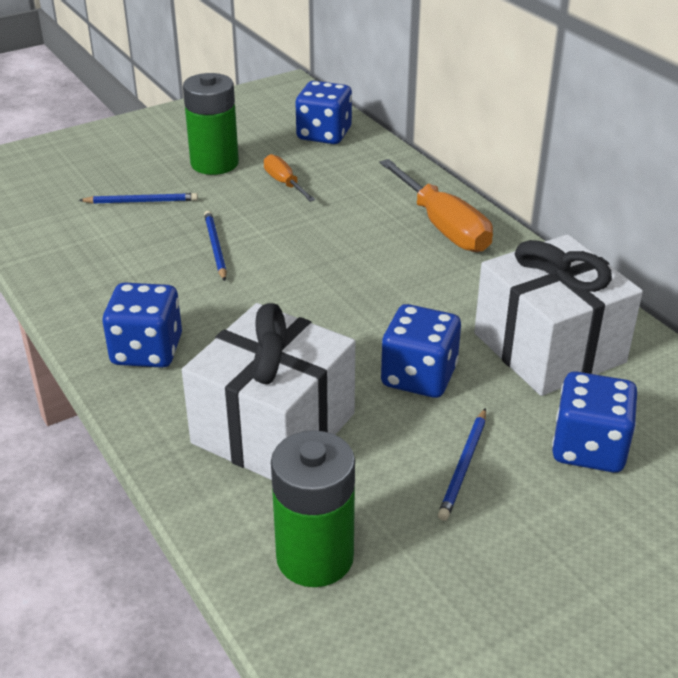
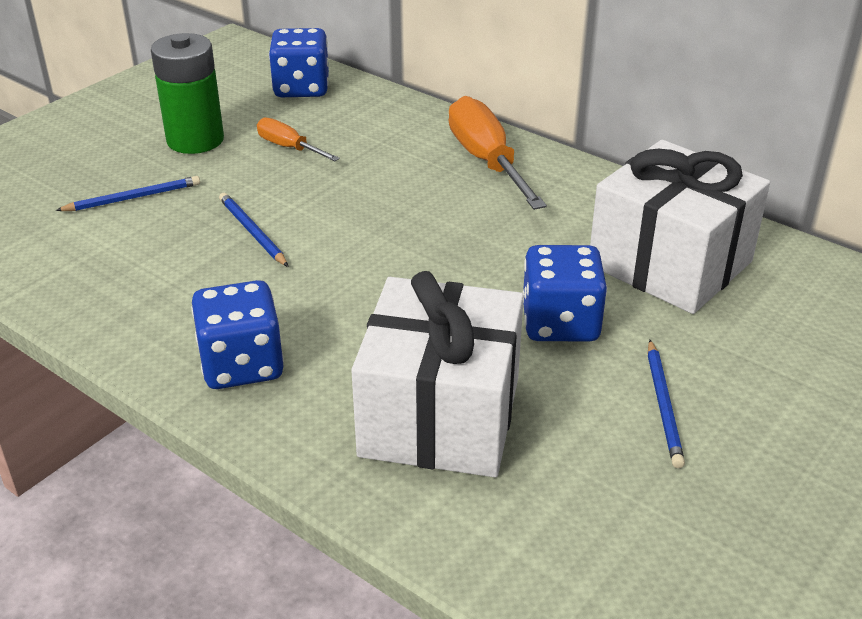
camera: 20 degrees left, 0 degrees up
(315, 557) = (572, 546): green battery -> none
(442, 226) = (487, 161): orange screwdriver -> orange screwdriver turned 150 degrees counterclockwise
(588, 448) = (771, 356): blue dice -> none

